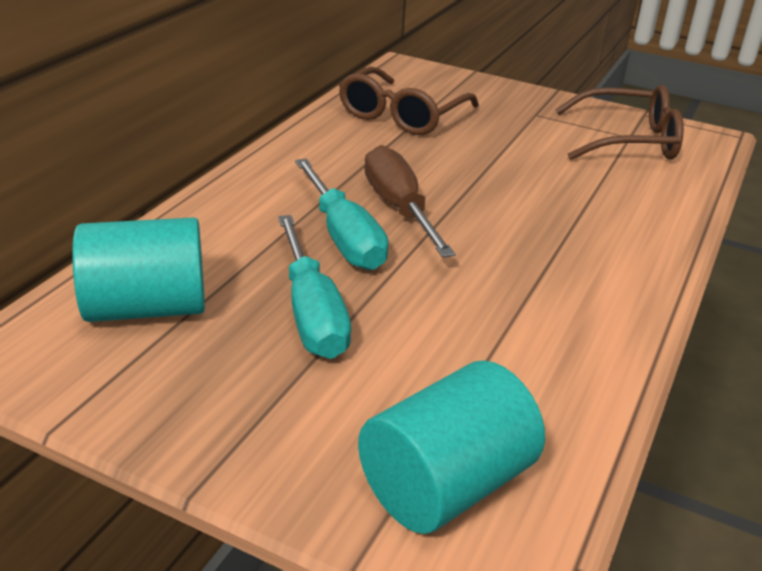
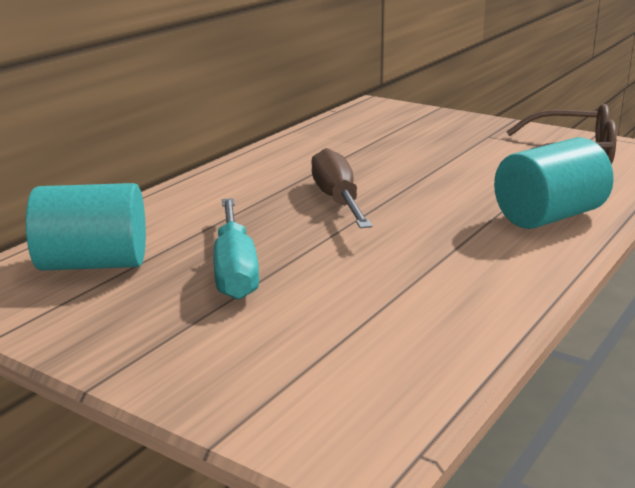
camera: 10 degrees right, 10 degrees down
(343, 237) = (281, 219): turquoise screwdriver -> none
(402, 115) = (362, 137): brown glasses -> none
(446, 485) = (316, 391): turquoise cylinder -> turquoise cylinder (549, 217)

